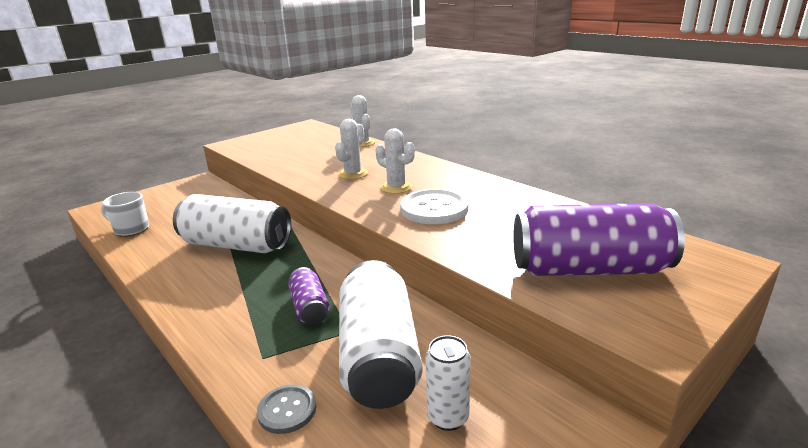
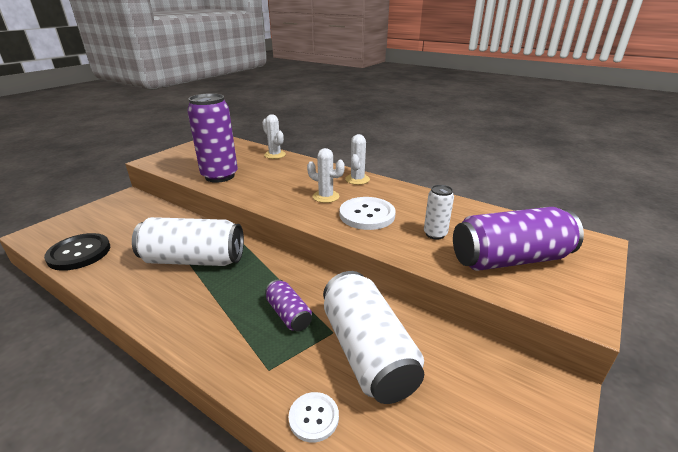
camera: 15 degrees left, 5 degrees up
(131, 229) = (79, 253): white mug -> black button
(287, 410) = (314, 417): grey button -> white button
(291, 161) = (220, 176): none -> purple can
(353, 174) = (282, 186): white cactus -> white cactus (357, 179)
(448, 417) = (446, 399): white can -> white can (435, 234)

